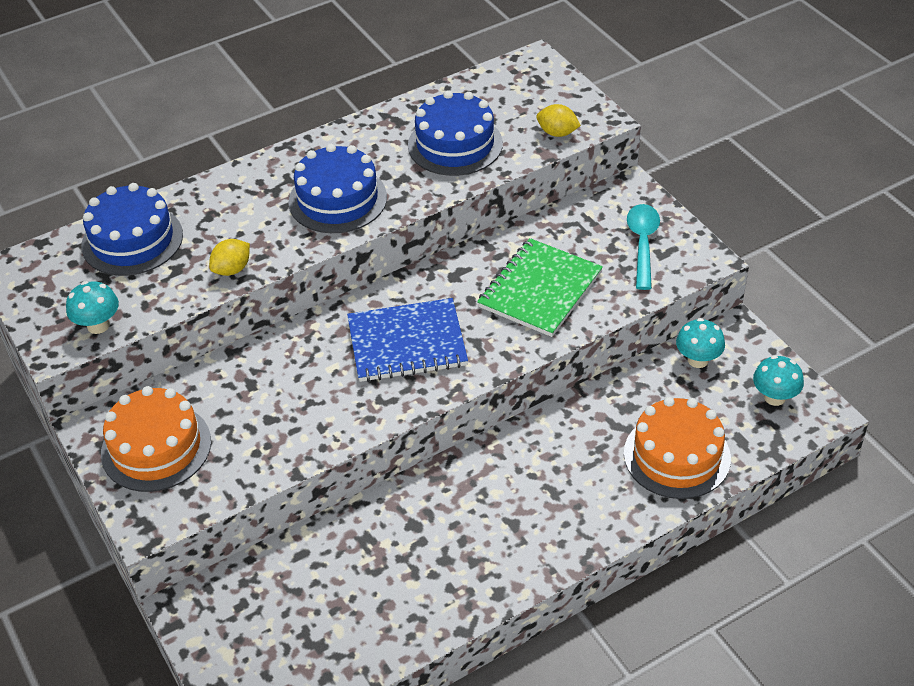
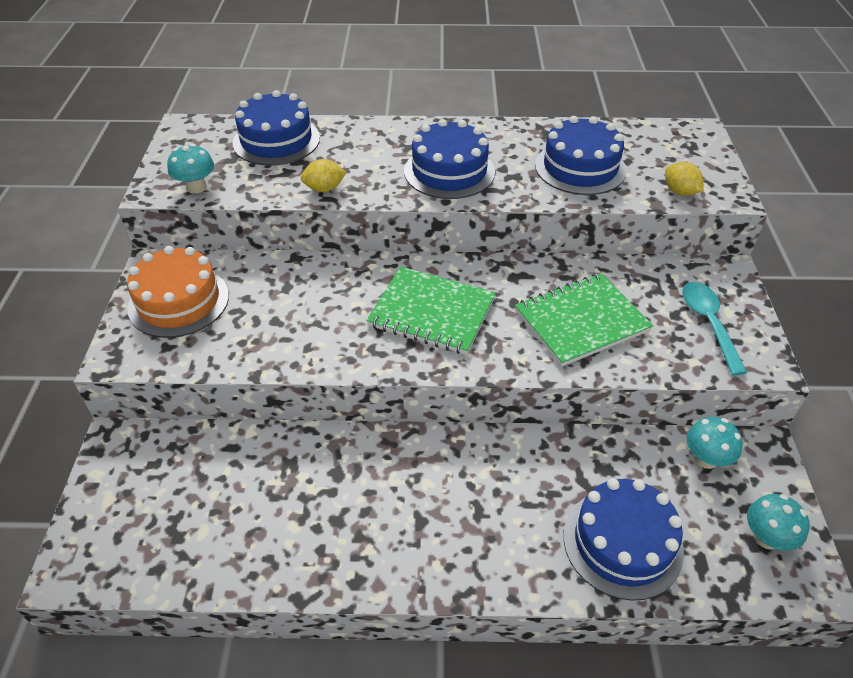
camera: 30 degrees right, 0 degrees up
(407, 343) = (432, 312): blue notebook -> green notebook
(642, 244) = (708, 324): turquoise spoon -> turquoise spoon turned 45 degrees counterclockwise
(677, 456) = (622, 542): orange cake -> blue cake

